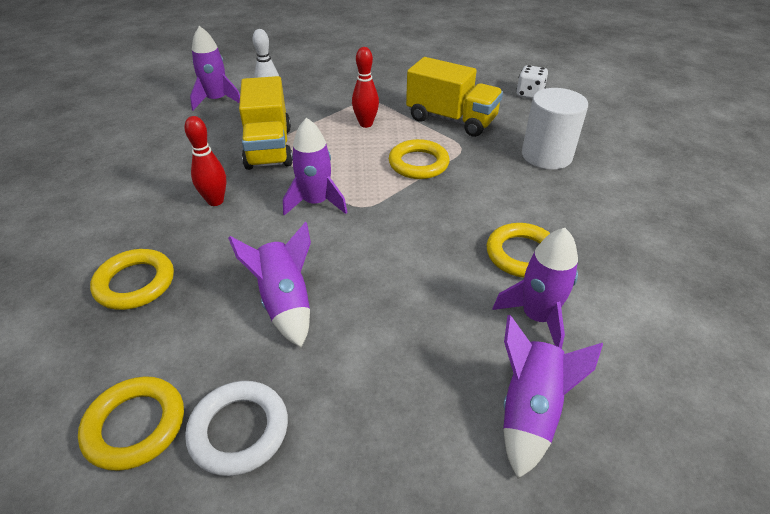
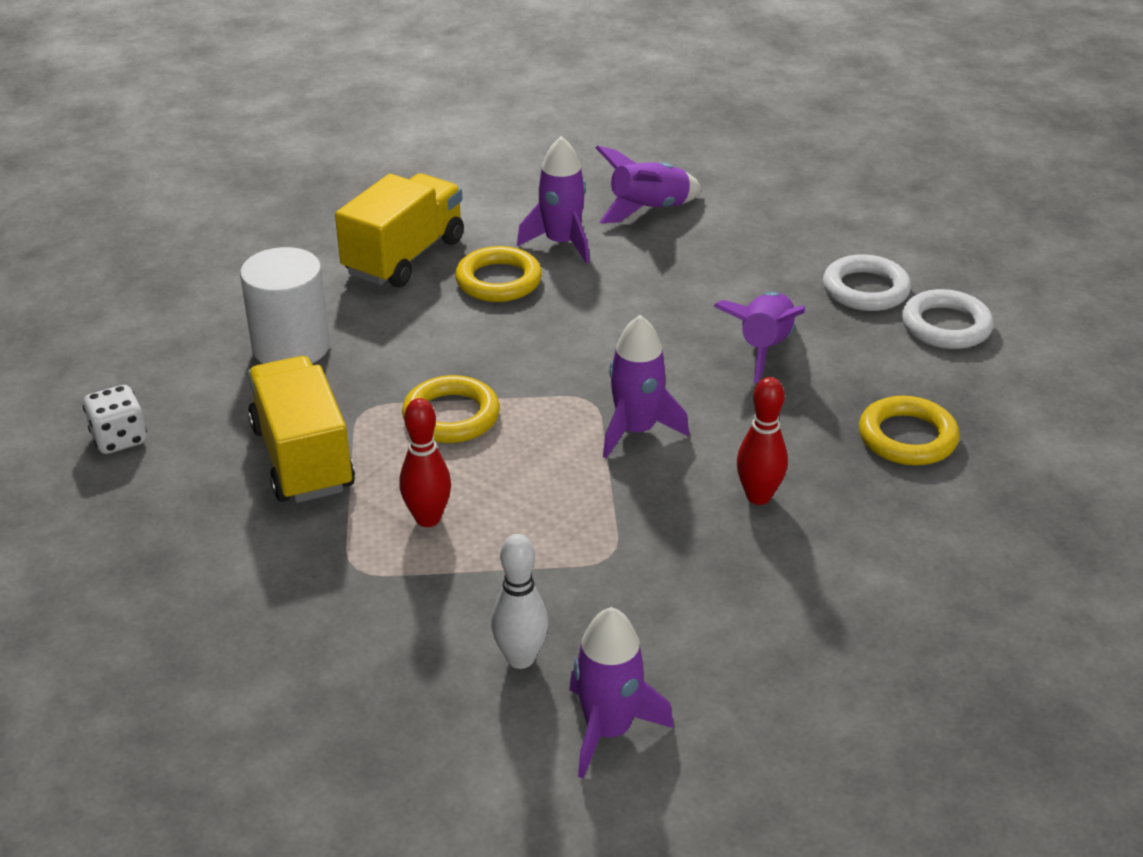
camera: 140 degrees left, 5 degrees down
(135, 426) = (946, 326): yellow ring -> white ring
(269, 148) = (615, 551): yellow truck -> yellow truck (404, 257)

